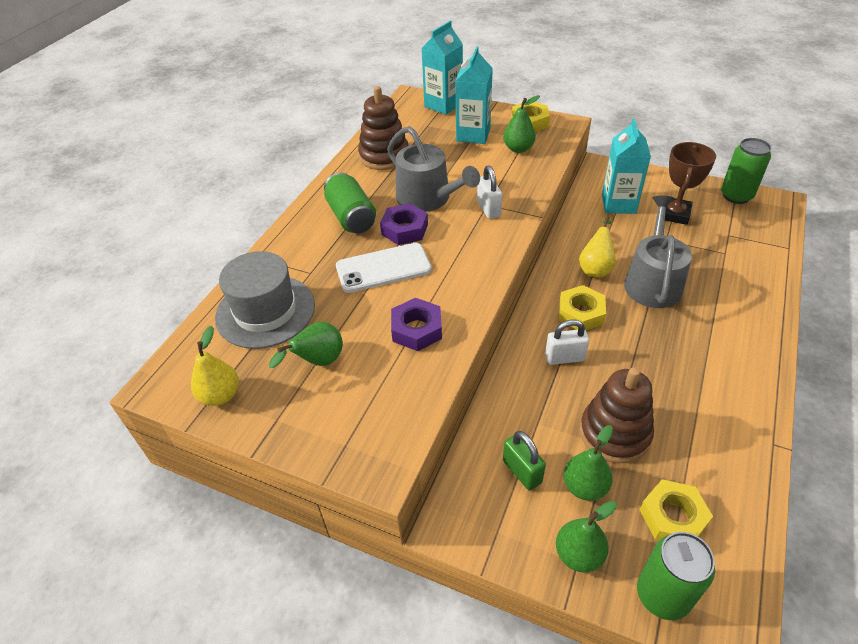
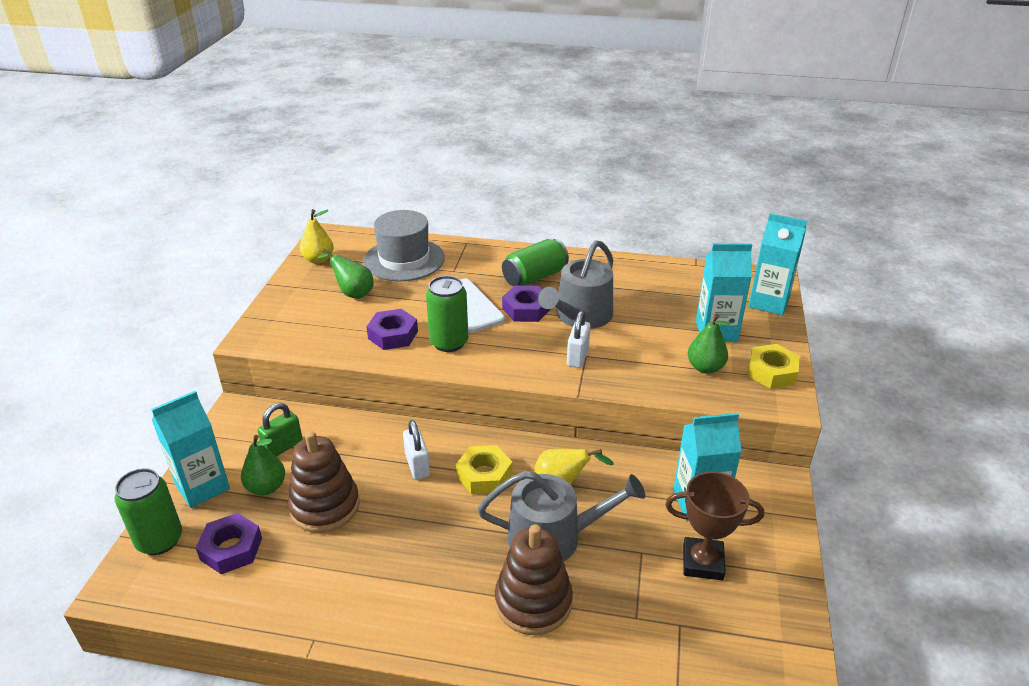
camera: 75 degrees right, 10 degrees down
(384, 156) = (642, 279): brown stacking toy -> brown stacking toy (533, 602)
(488, 209) = (577, 357): white padlock -> white padlock turned 45 degrees counterclockwise
(579, 554) = (202, 486): green pear -> turquoise carton
(672, 517) = (231, 549): yellow nut -> purple nut
(736, 196) = (785, 642): green can -> green can (449, 342)

